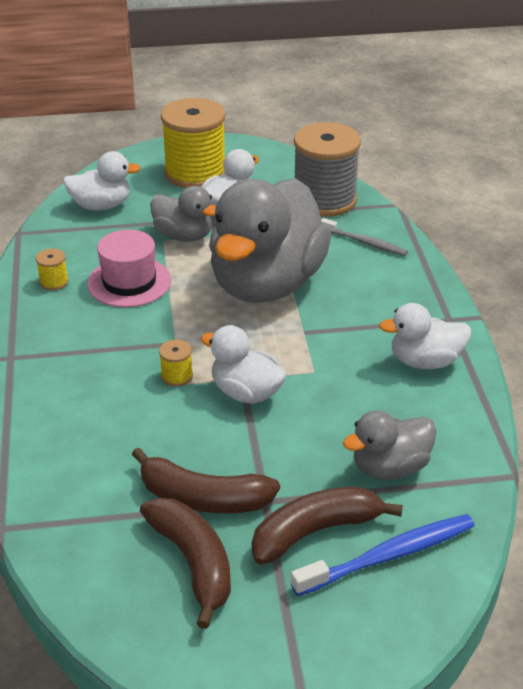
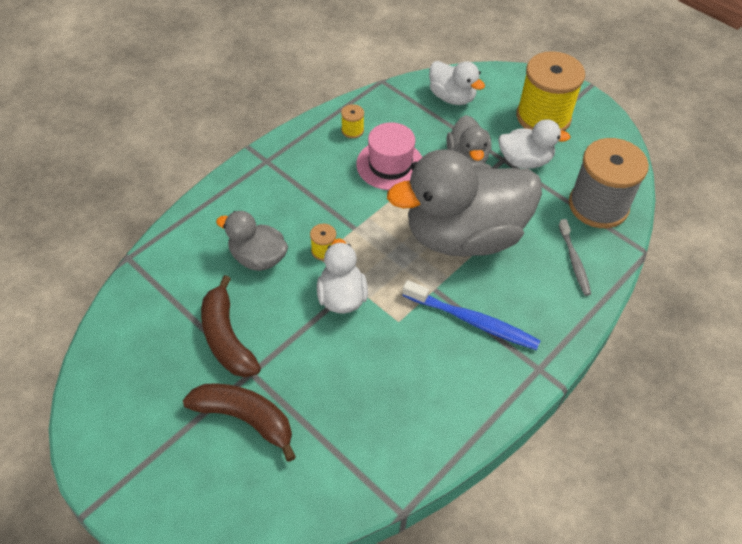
camera: 50 degrees right, 15 degrees up
(193, 563) = (169, 369): brown banana -> none
(389, 556) = (256, 476): blue toothbrush -> blue toothbrush (472, 321)
(390, 467) = (341, 426): grey duck -> grey duck (258, 258)
(425, 361) = (474, 382): white duck -> none

